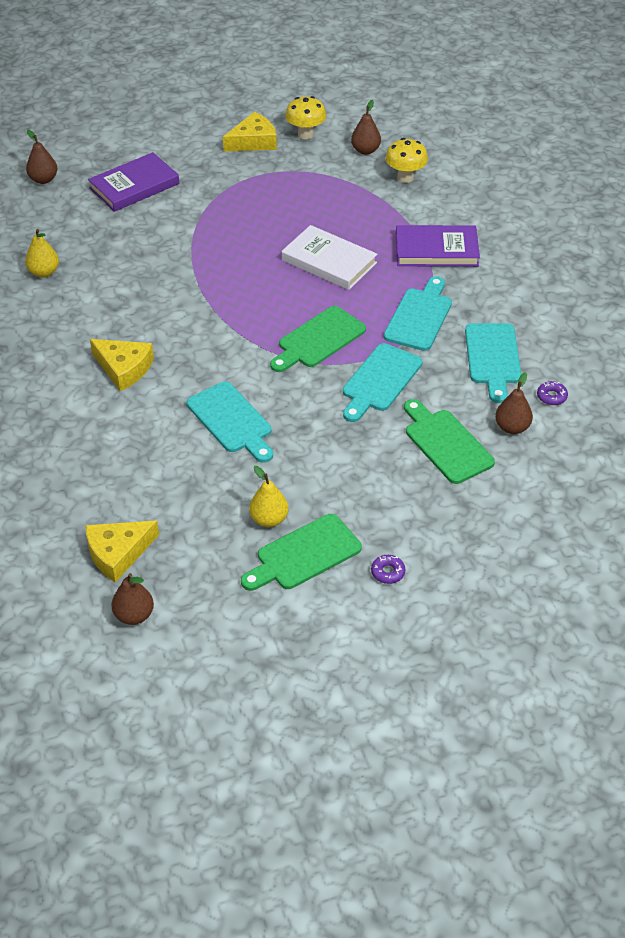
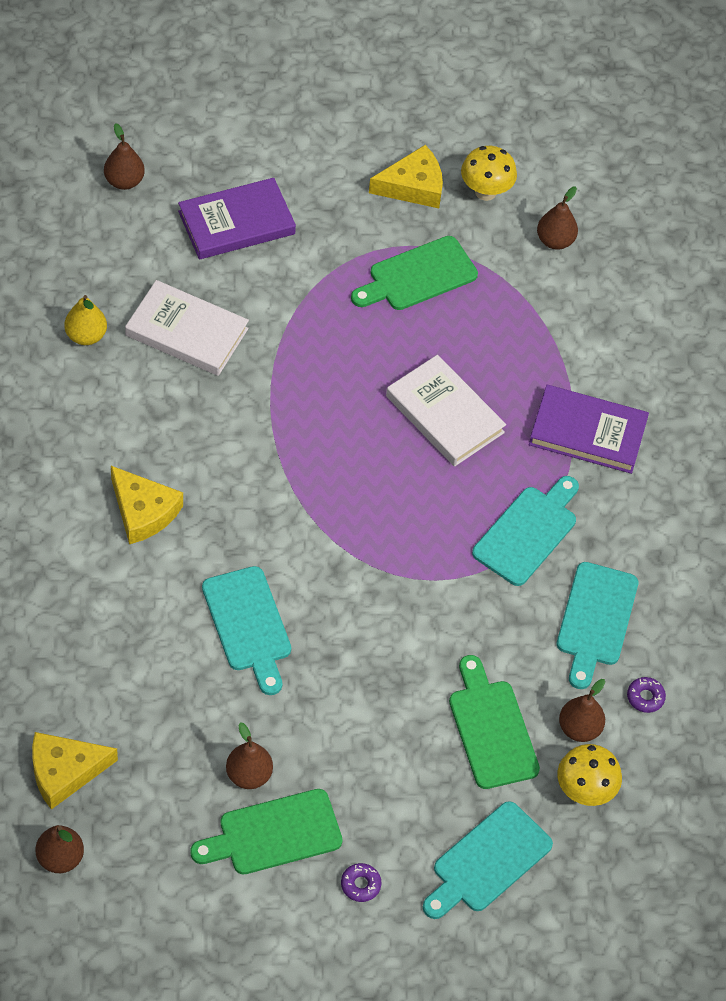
camera: 10 degrees right, 10 degrees up
(119, 254) = (186, 332): none -> white book
(269, 519) = (249, 775): yellow pear -> brown pear
(318, 339) = (391, 533): green cutting board -> green cutting board (418, 276)
(380, 381) = (444, 616): turquoise cutting board -> turquoise cutting board (488, 861)
(405, 177) = (591, 301): yellow mushroom -> yellow mushroom (584, 791)

